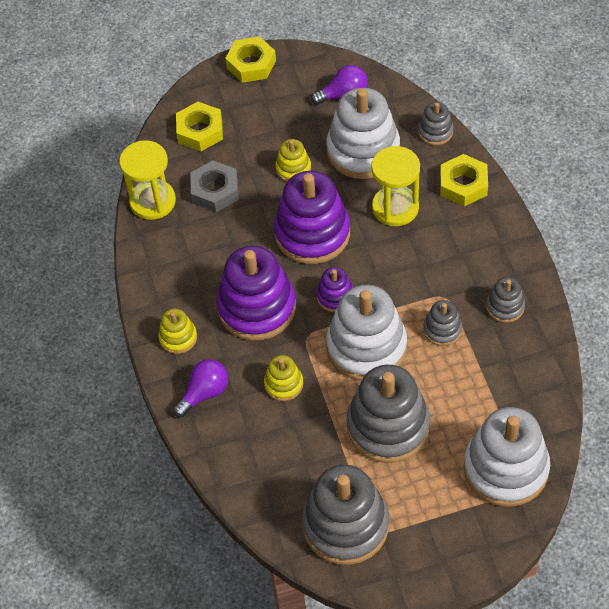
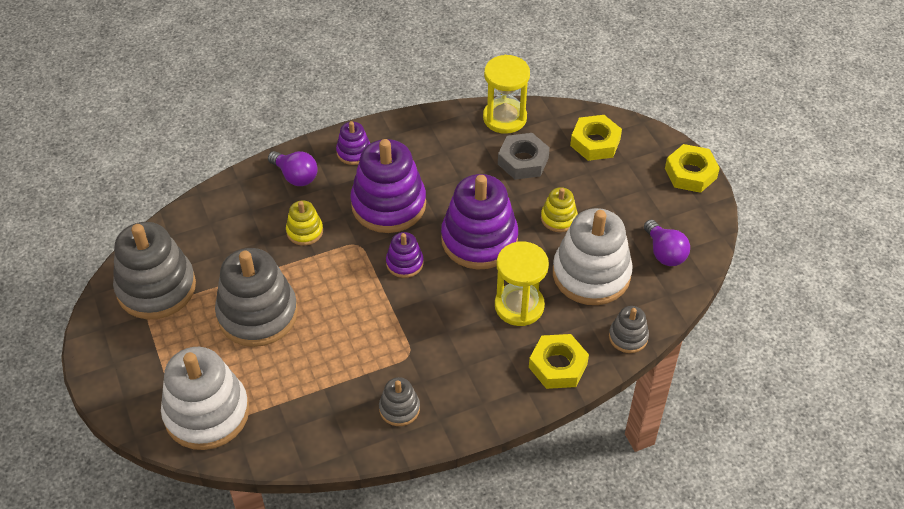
camera: 80 degrees right, 5 degrees down
(178, 338) = (354, 152): yellow stacking toy -> purple stacking toy
(366, 347) = (347, 292): white stacking toy -> none
(442, 330) = (368, 353): grey stacking toy -> none

